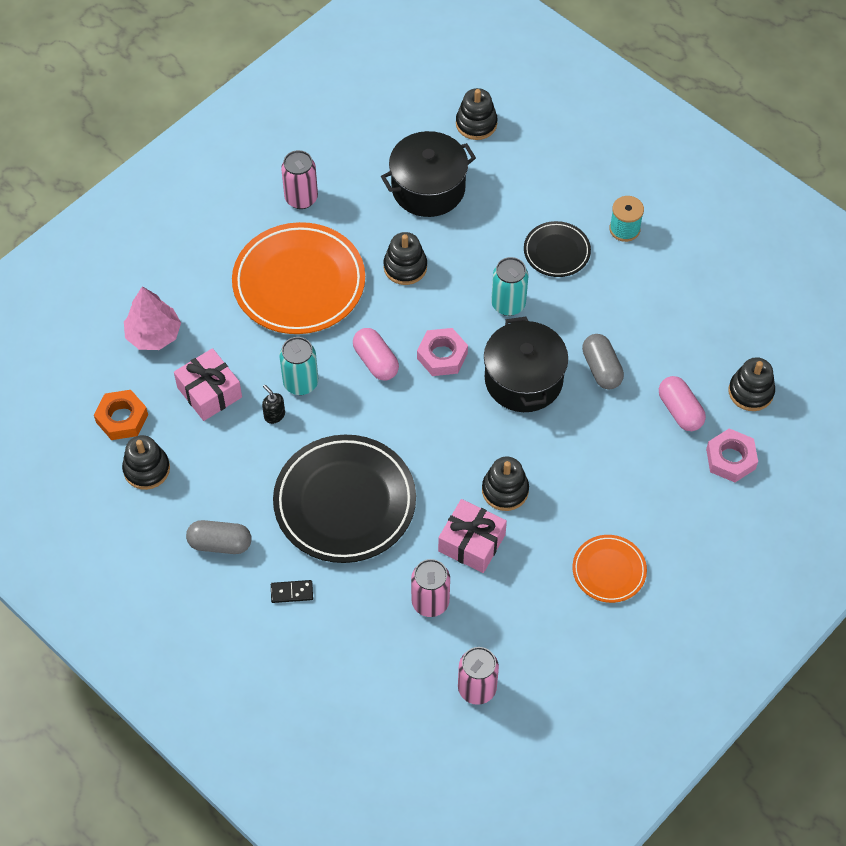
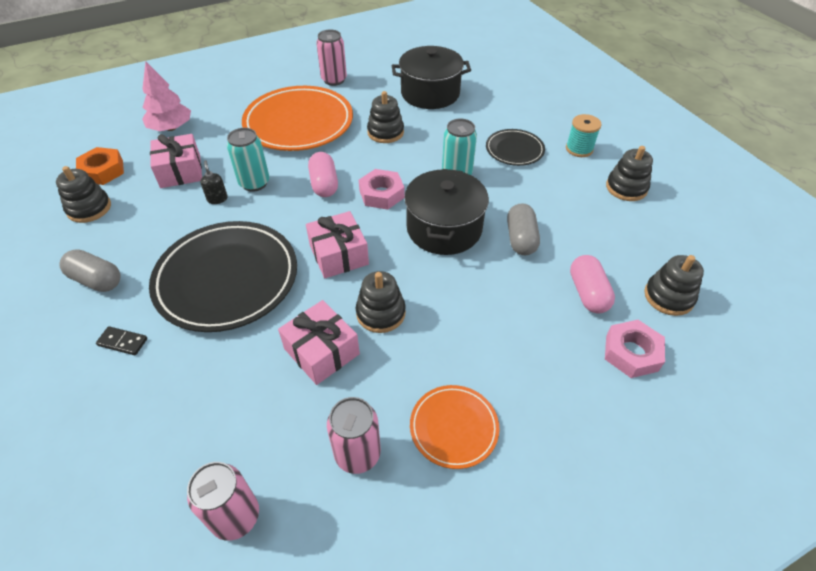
camera: 20 degrees right, 10 degrees down
(430, 602) = (245, 397): pink can -> pink can (357, 454)
(436, 442) = (339, 255): none -> pink gift
(476, 124) = (485, 68): black stacking toy -> black stacking toy (626, 188)

